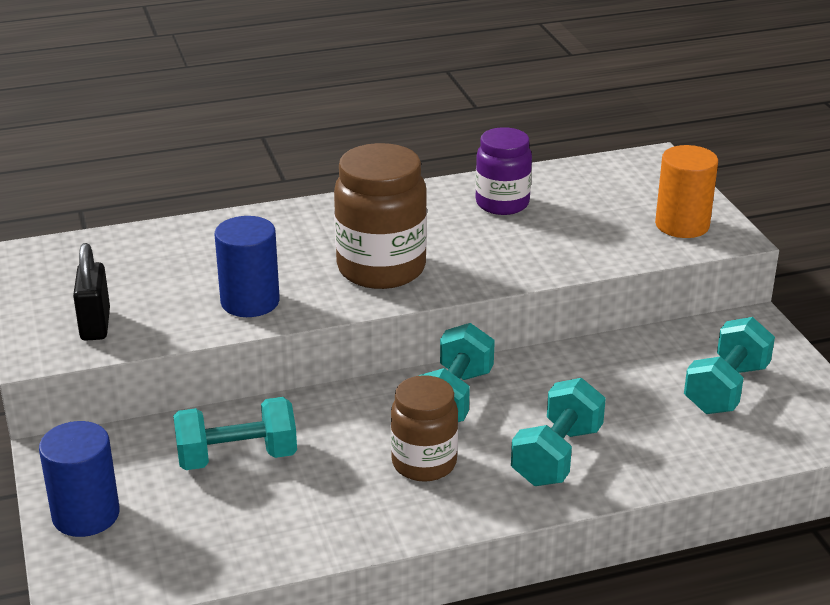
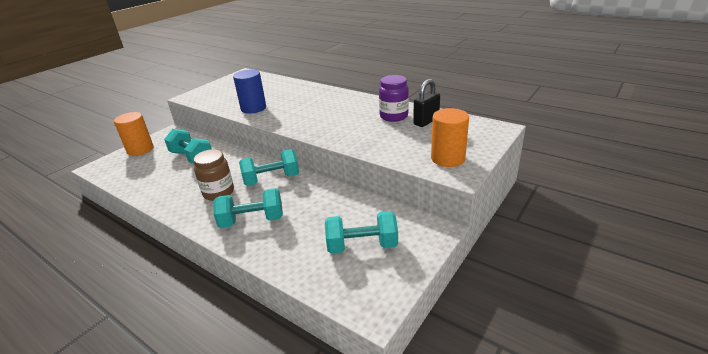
camera: 55 degrees right, 0 degrees up
(86, 515) = (140, 149): blue cylinder -> orange cylinder
(95, 325) = (212, 96): black padlock -> black padlock (426, 121)
(381, 269) = (306, 117): brown jar -> none

